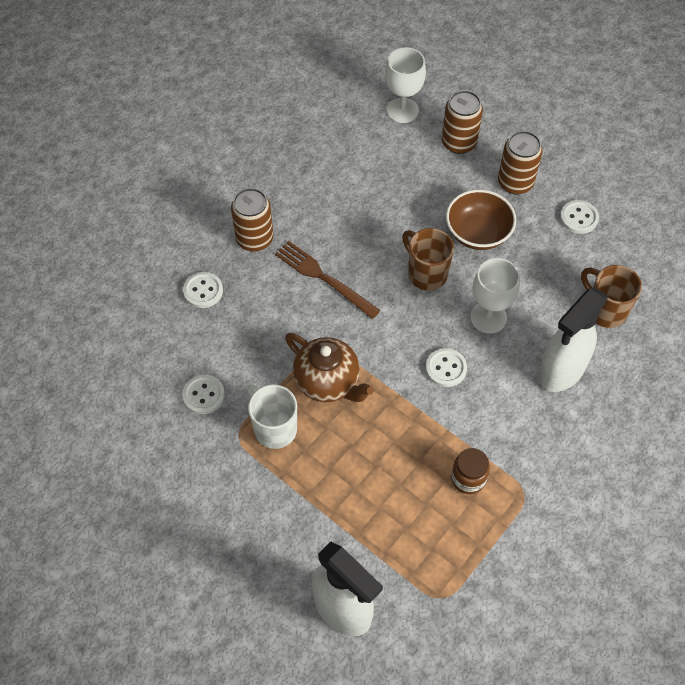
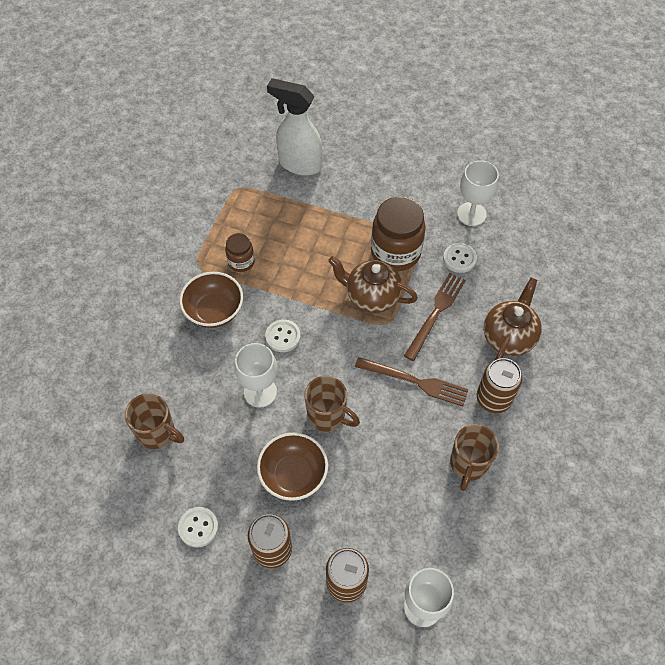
camera: 160 degrees right, 0 degrees up
(155, 449) = (471, 214): none -> white goblet
(203, 291) = (508, 337): white button -> brown teapot
(266, 340) = (436, 313): none -> brown fork
(274, 428) = (395, 252): white mug -> brown jar
(310, 193) = (468, 464): none -> brown mug
(517, 424) = (214, 310): none -> brown bowl
(561, 371) = (187, 364): white spray bottle -> none

